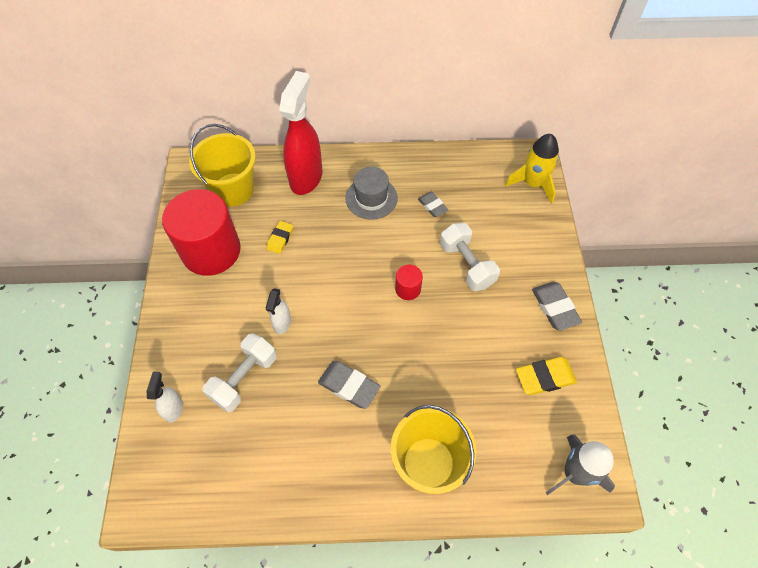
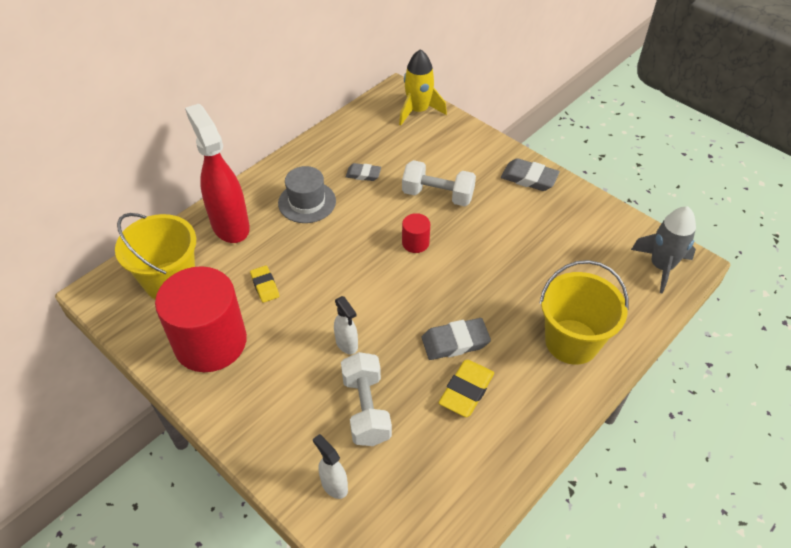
camera: 45 degrees left, 10 degrees down
(545, 377) = (575, 225): yellow eraser -> yellow eraser (466, 391)

